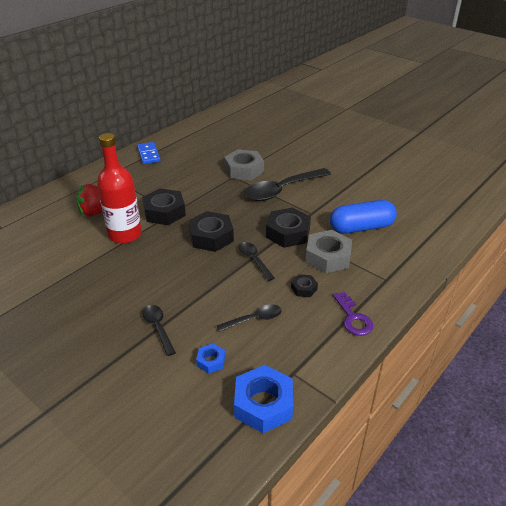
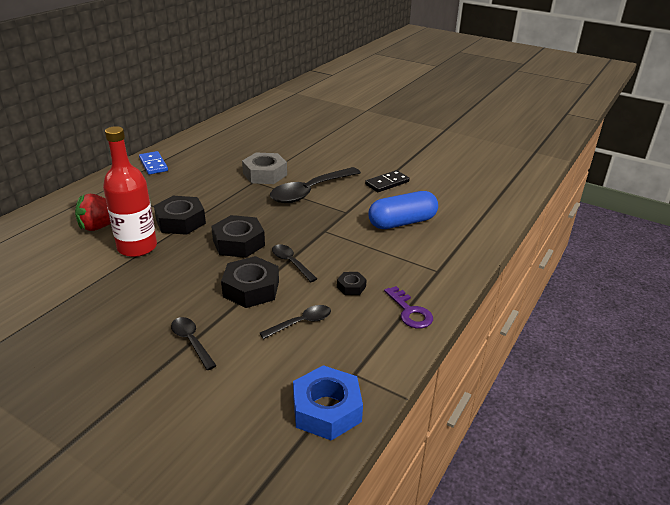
camera: 10 degrees left, 5 degrees down
(211, 361) = (259, 371): blue nut -> none
(288, 233) = (324, 233): black nut -> black nut (251, 289)
(328, 257) = (371, 254): grey nut -> none
(354, 186) = (387, 183): none -> black domino

